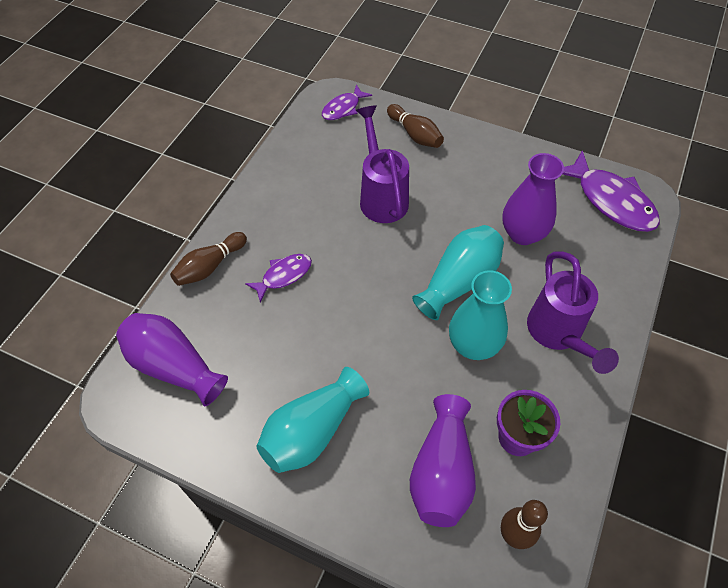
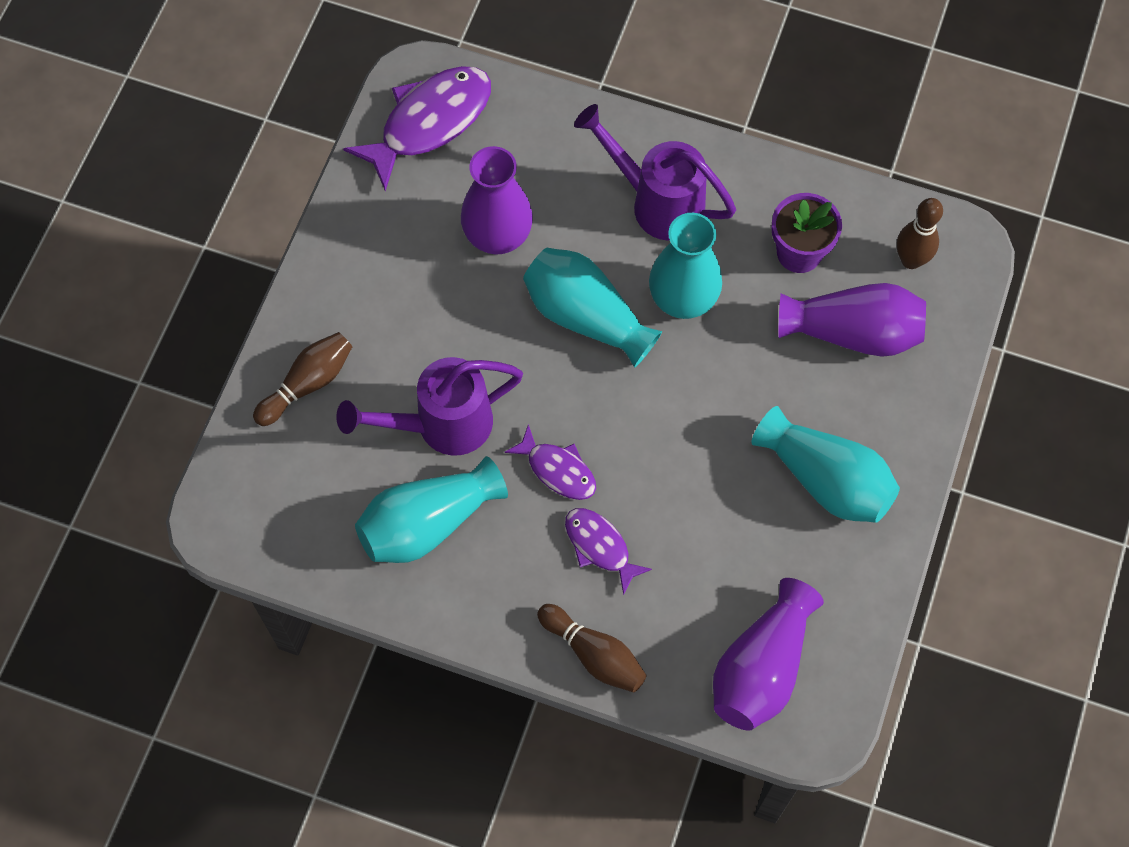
camera: 95 degrees left, 10 degrees up
(315, 186) = (428, 523): none -> turquoise vase
(343, 108) = (249, 499): purple fish -> purple fish (557, 470)
(558, 335) = (656, 202): purple watering can -> purple watering can turned 135 degrees counterclockwise

